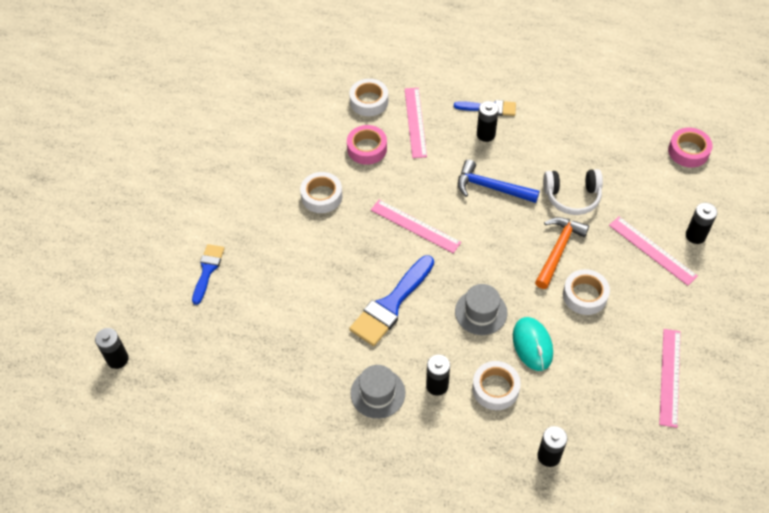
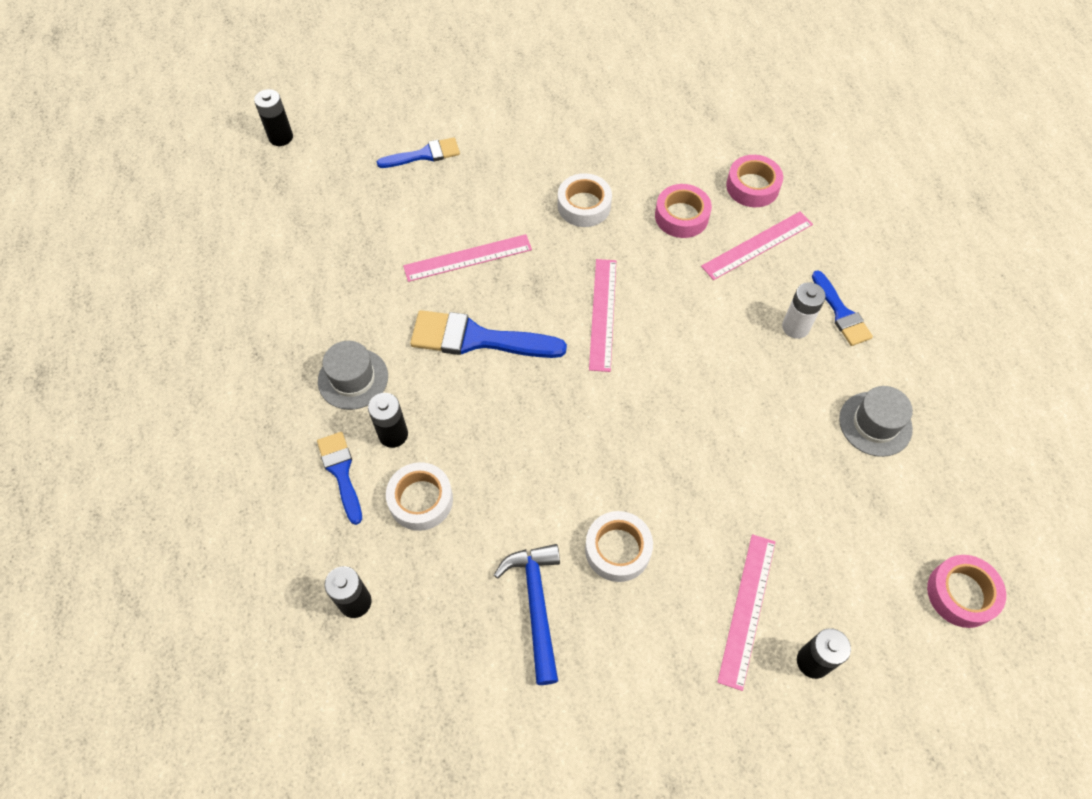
camera: 60 degrees right, 5 degrees up
(369, 101) = (752, 186): white tape -> pink tape
(448, 429) = (341, 472): none -> blue brush
(481, 312) = (521, 437): grey hat -> grey hat (875, 424)
(486, 134) = (795, 327): black battery -> white battery
(491, 187) = (716, 369): blue hammer -> blue hammer (536, 605)
(532, 345) = (506, 516): turquoise mouse -> none
(558, 250) = (669, 487): orange hammer -> none
(572, 196) = (768, 469): white headphones -> none
(670, 377) = (550, 713): pink ruler -> pink ruler (468, 258)

